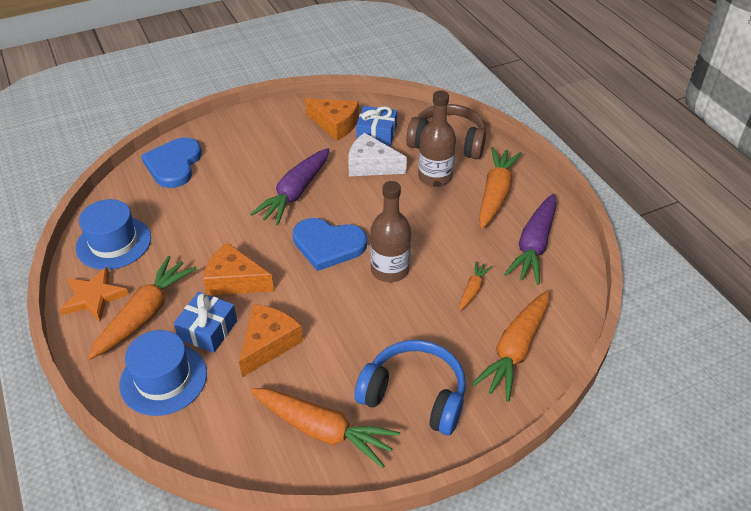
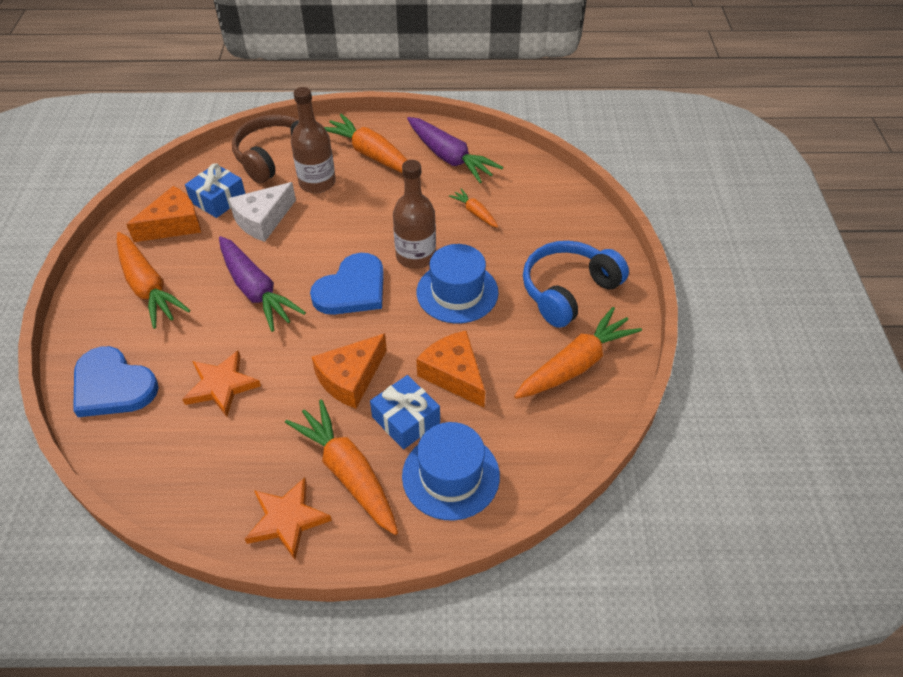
camera: 65 degrees left, 5 degrees up
(113, 243) = (207, 480): blue hat -> blue hat (457, 292)
(196, 214) = (221, 385): none -> orange star
(515, 350) = (554, 213): orange carrot -> orange carrot (148, 287)

